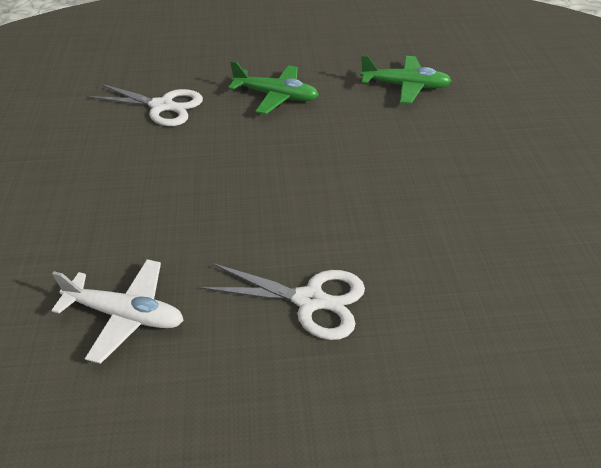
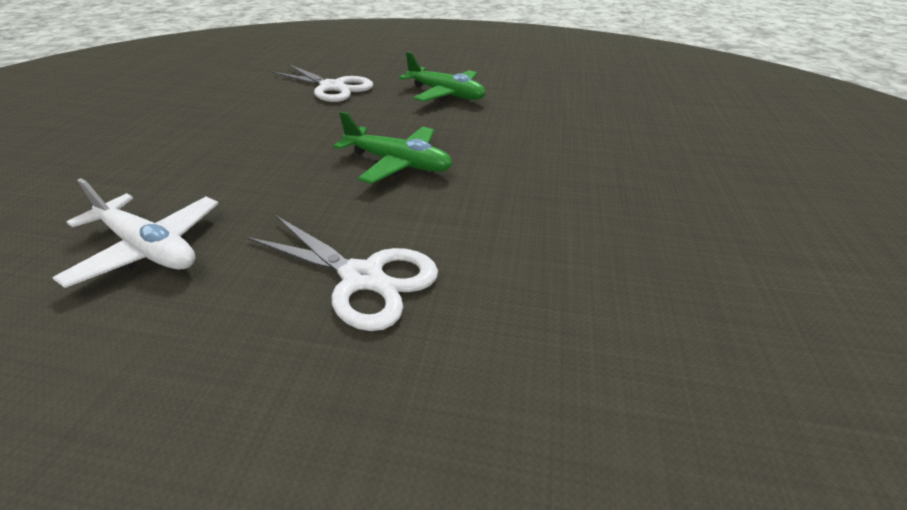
camera: 15 degrees right, 5 degrees down
(405, 86) = (586, 104): green plane -> green plane (398, 163)

